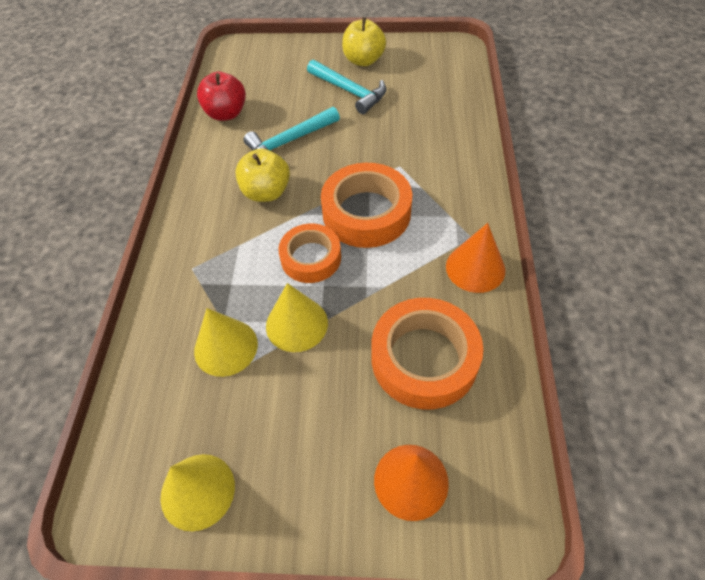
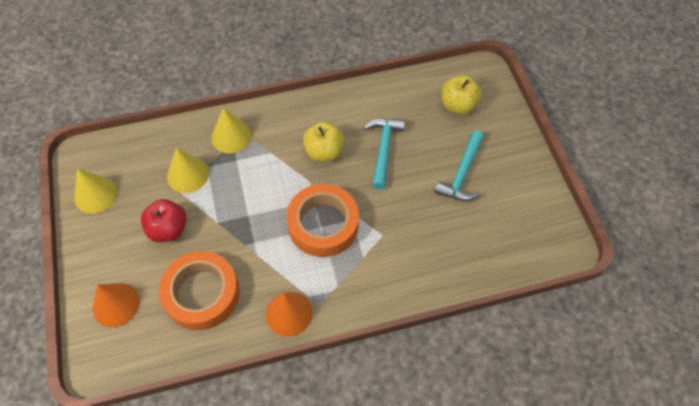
camera: 70 degrees right, 5 degrees up
(226, 113) = (400, 96): red apple -> red apple (168, 229)
(290, 141) = (383, 149): turquoise hammer -> turquoise hammer turned 60 degrees clockwise
(296, 324) = (213, 209): yellow cone -> yellow cone (231, 136)
(311, 258) = (270, 200): orange tape -> none
(363, 60) = (510, 173): yellow apple -> yellow apple (458, 105)

